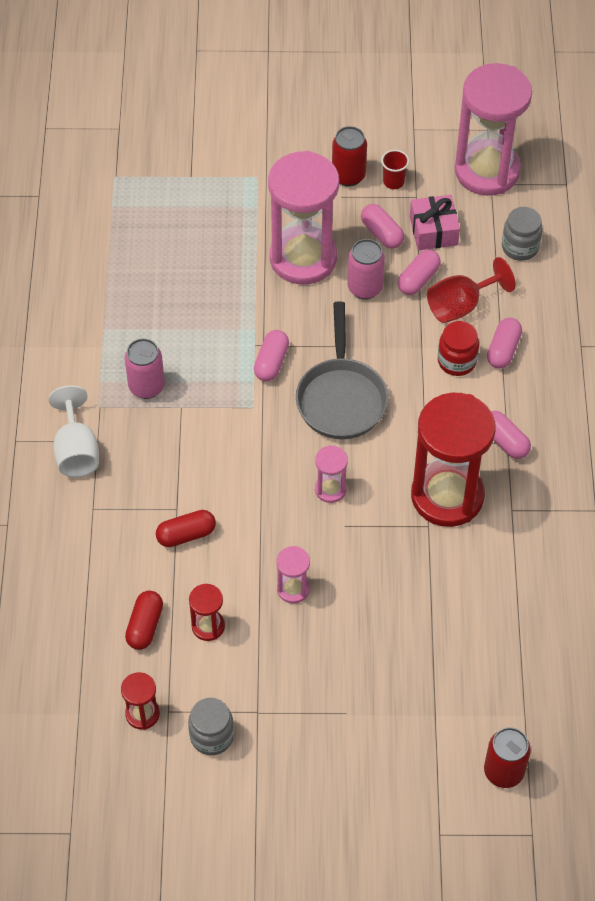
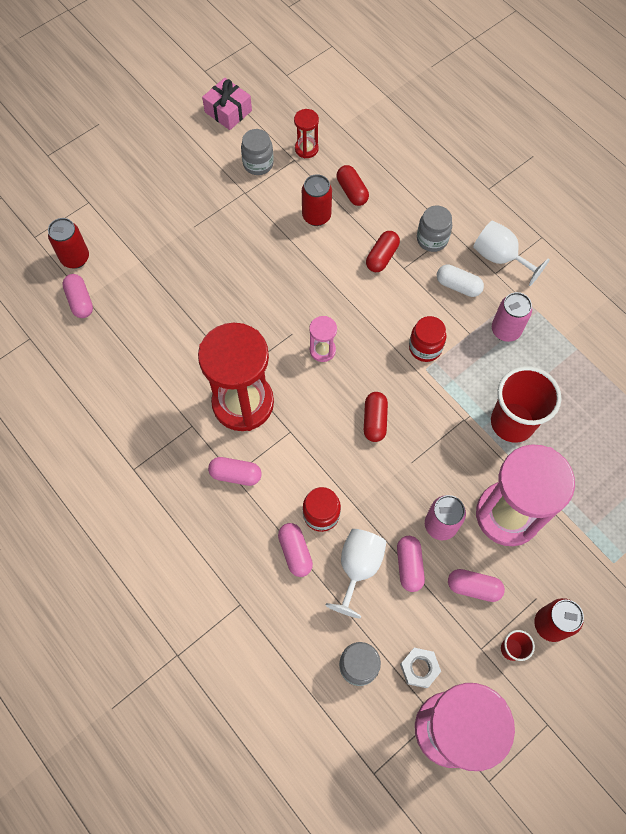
camera: 140 degrees right, 10 degrees up
(120, 515) = (432, 239): none -> grey jar
(144, 454) = (458, 286): none -> white capsule
(208, 626) = (316, 216): red hourglass -> red can
(225, 315) = (512, 422): none -> red cup
(234, 424) = (425, 348): none -> red jar
(271, 362) = (446, 410): pink capsule -> pink capsule (80, 301)
(293, 589) = (287, 272): pink hourglass -> none
(341, 398) = (375, 420): grey pan -> red capsule
(433, 231) = (438, 624): pink gift -> pink gift (228, 111)
(461, 305) = (358, 567): red goblet -> white goblet
(474, 216) = (419, 668): none -> white nut

